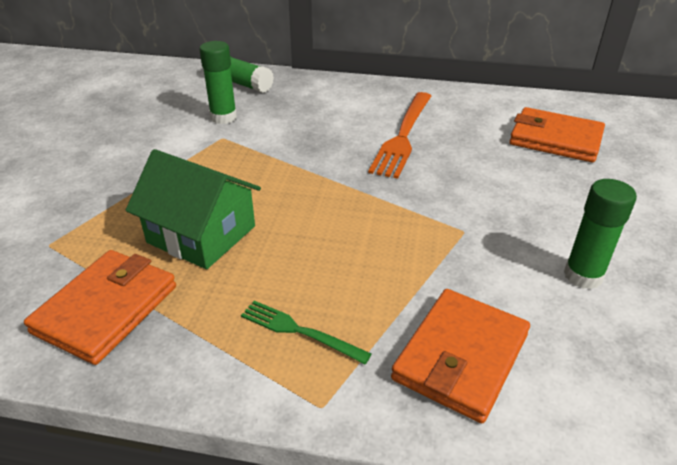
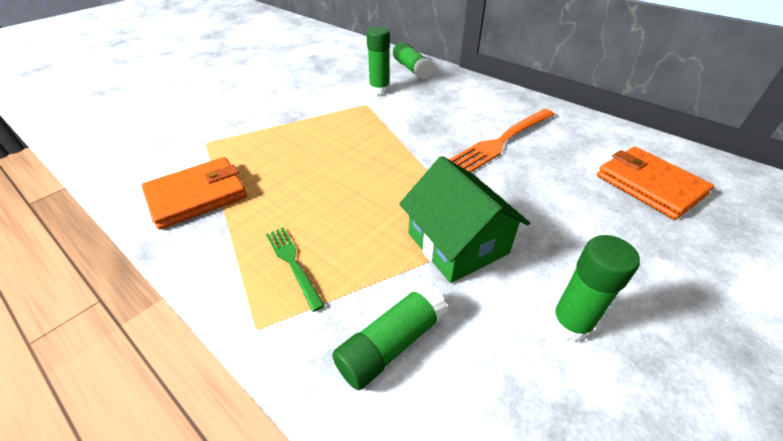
camera: 30 degrees right, 5 degrees up
(201, 234) = (294, 167): green house -> green house (457, 243)
(461, 357) = (391, 343): orange wallet -> green glue stick

